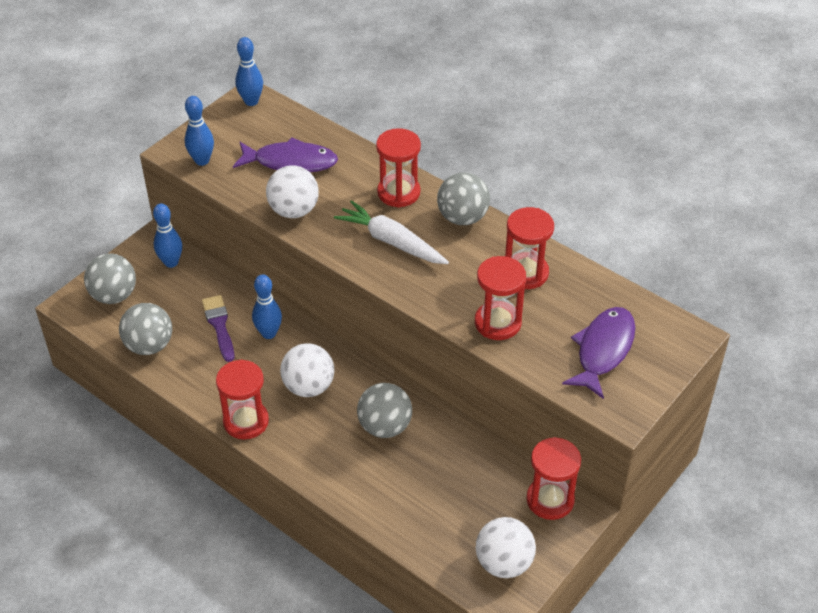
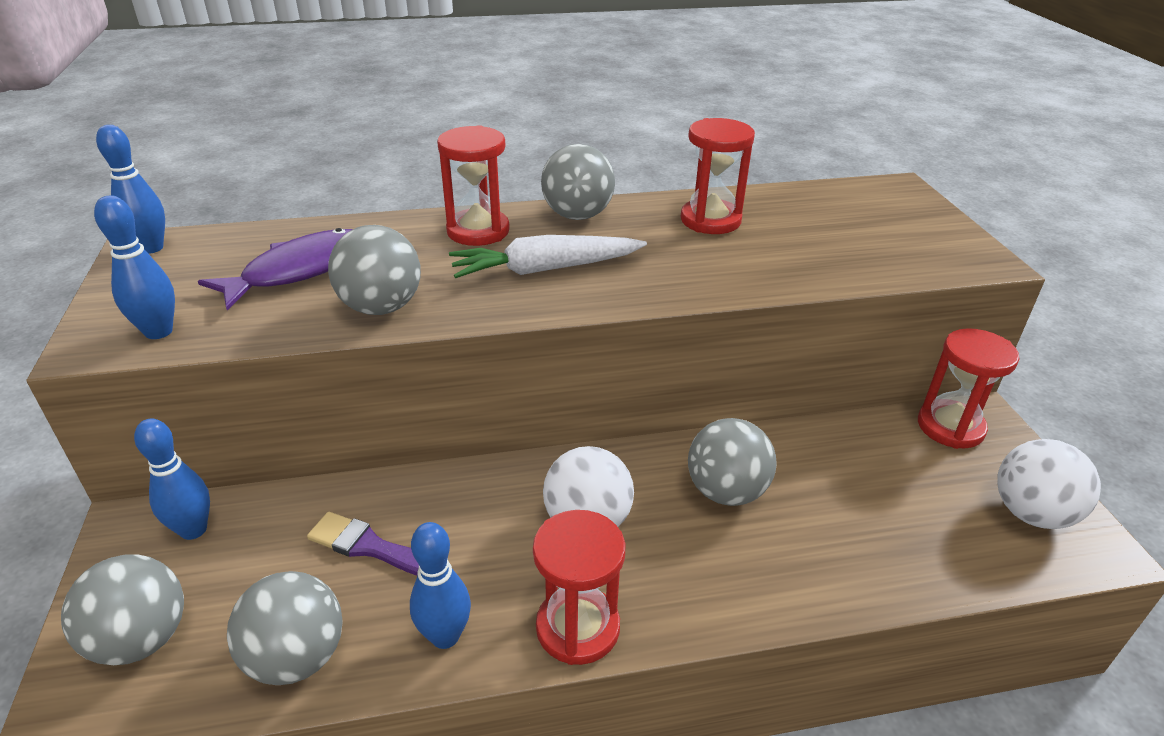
camera: 50 degrees left, 10 degrees down
(269, 333) = (453, 506): blue bowling pin -> blue bowling pin (445, 636)
(294, 211) = (381, 307): white ball -> grey ball
(497, 323) = (767, 266): red hourglass -> none
(603, 350) = (876, 231): purple fish -> none

